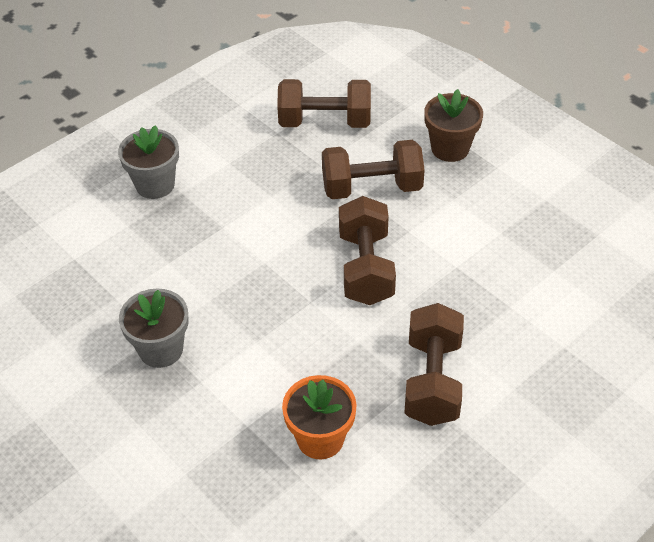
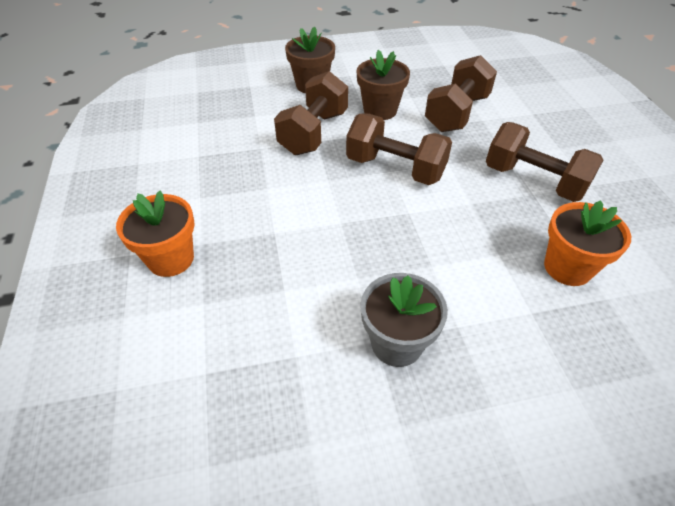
camera: 60 degrees left, 0 degrees up
(155, 185) = (171, 259): grey flower pot -> orange flower pot
(325, 122) = (218, 127): brown dumbbell -> brown dumbbell (456, 113)
(452, 218) = (380, 110): none -> brown flower pot

